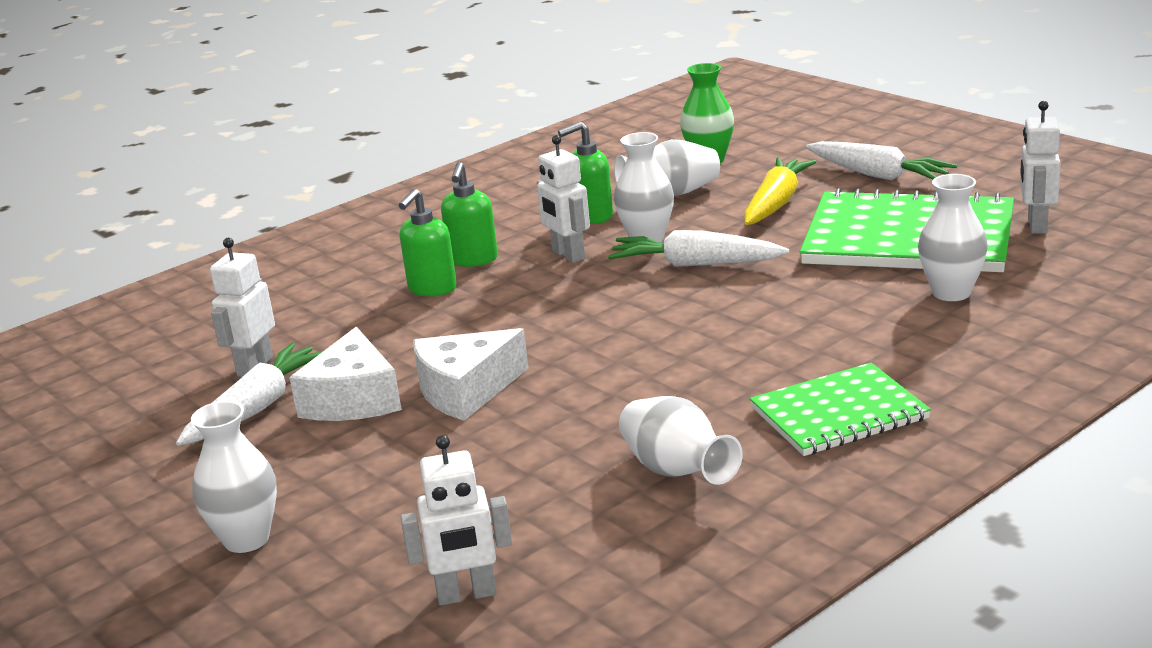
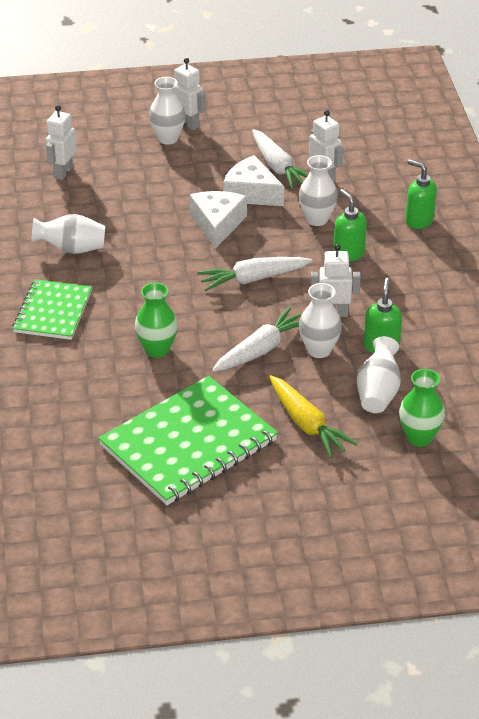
camera: 120 degrees right, 15 degrees up
(473, 260) = (371, 280): green soap dispenser -> green soap dispenser (419, 220)
(793, 315) = (157, 350): none -> green vase
(877, 175) = (296, 492): white carrot -> white carrot (253, 279)
(951, 293) = (107, 414): white vase -> white vase (317, 219)
(1036, 225) = (137, 502): white robot -> white robot (188, 124)

